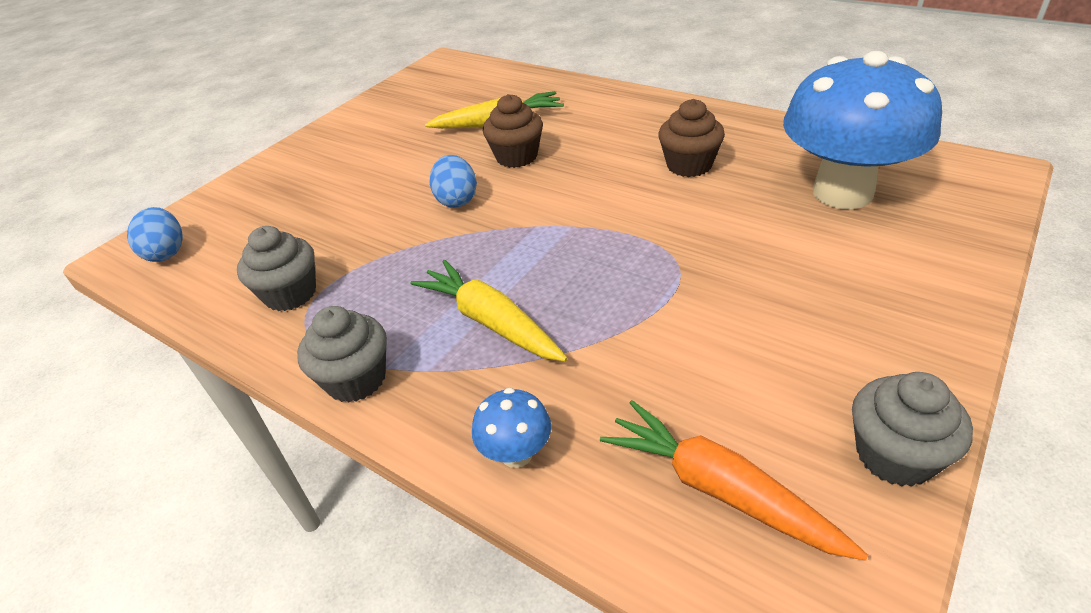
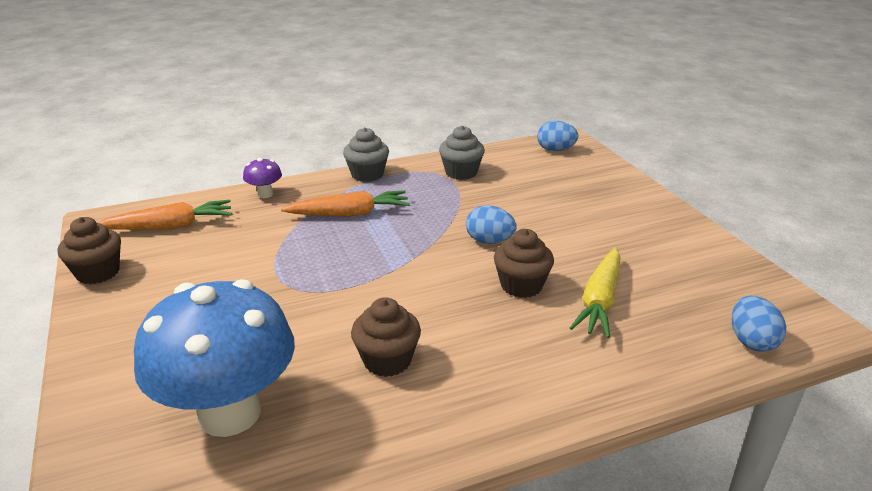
camera: 120 degrees right, 10 degrees down
(487, 72) = (751, 341): none -> blue egg
(490, 321) = (350, 214): yellow carrot -> orange carrot
(516, 454) = (265, 194): blue mushroom -> purple mushroom
(895, 455) = (98, 272): grey cupcake -> brown cupcake

